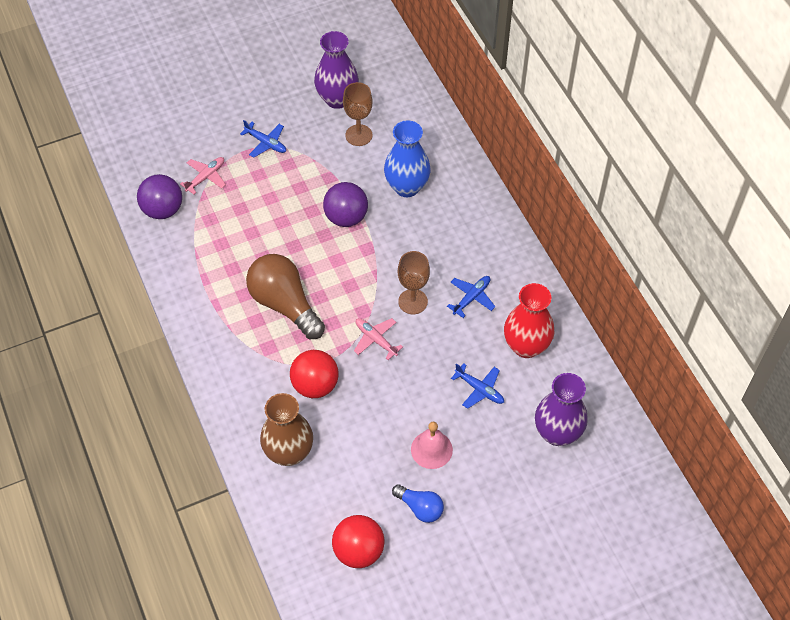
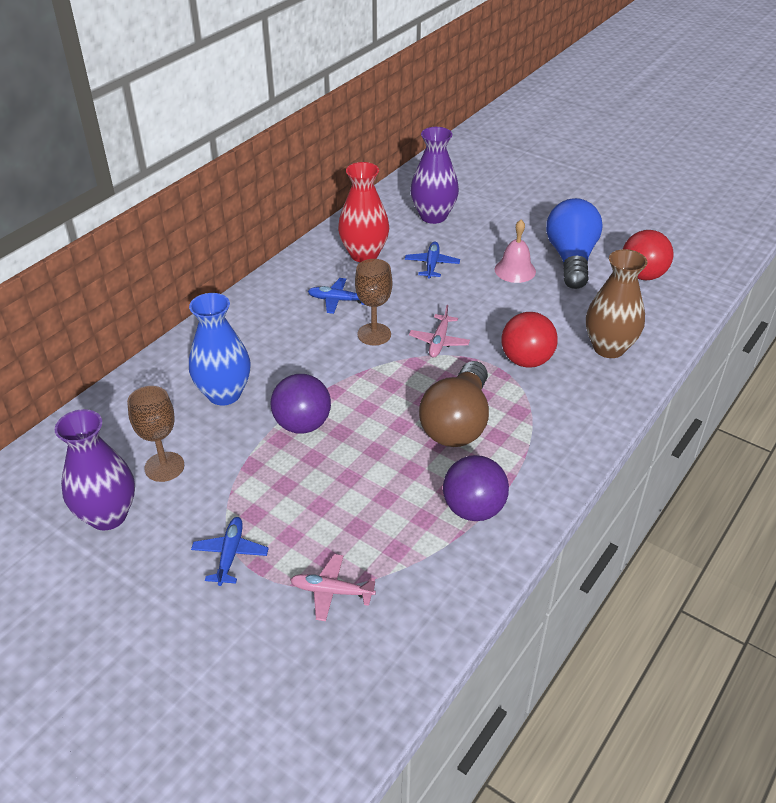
camera: 120 degrees left, 15 degrees down
(163, 210) = (419, 610): purple ball -> purple ball (473, 509)
(420, 508) = (571, 258): blue light bulb -> blue light bulb, size x1.88

